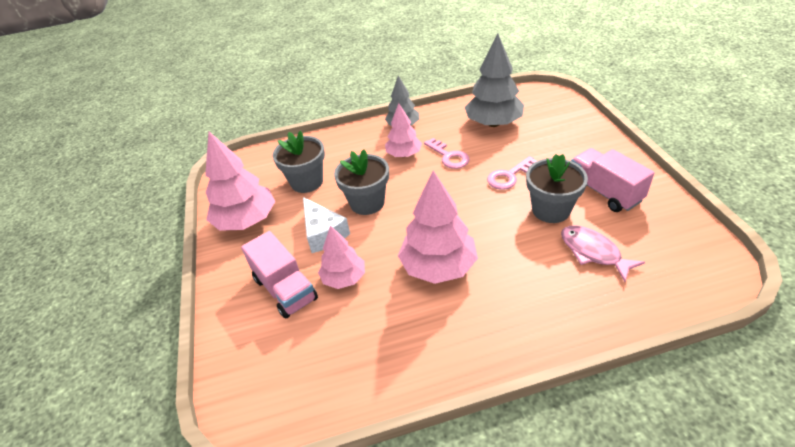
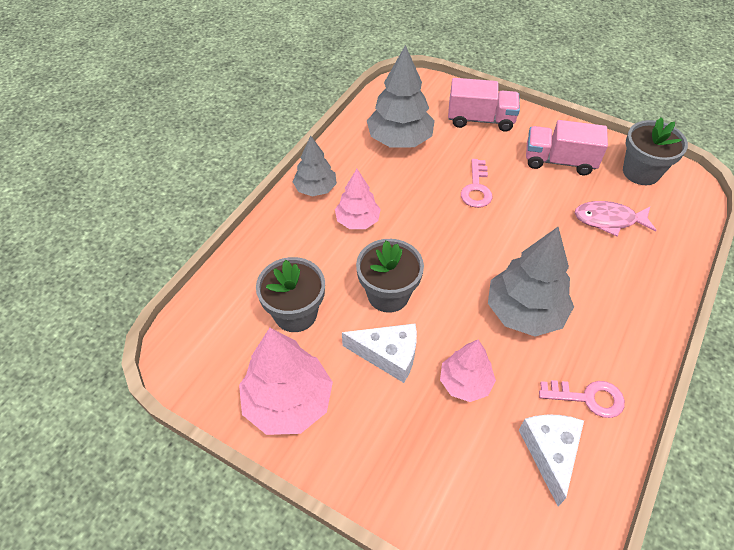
camera: 50 degrees left, 10 degrees up
(285, 289) = (428, 436): pink truck -> pink truck (480, 119)
(338, 356) = (550, 453): none -> white cheese
(438, 267) = (524, 312): pink tree -> grey tree
(449, 156) = (402, 198): pink key -> pink key (588, 398)
(551, 210) = (542, 201): grey flower pot -> grey flower pot (641, 172)

